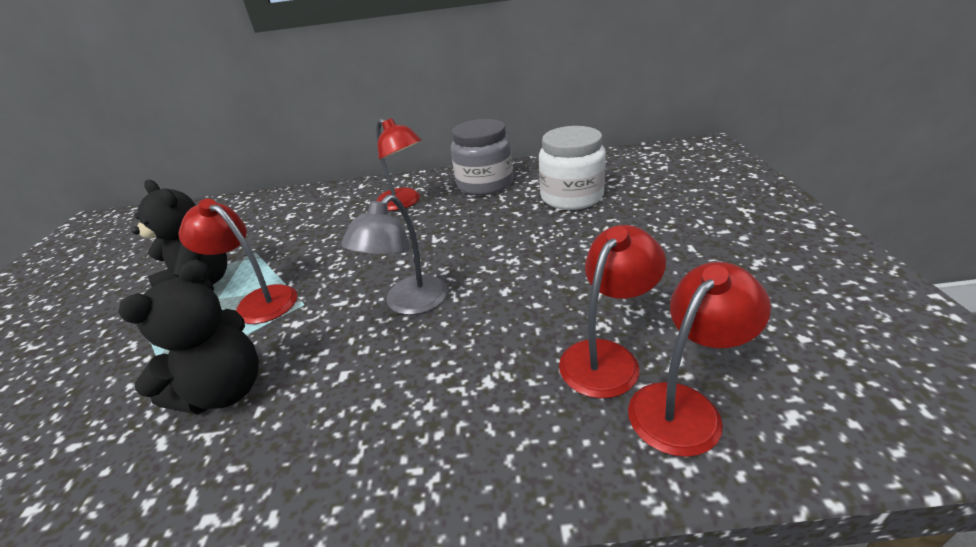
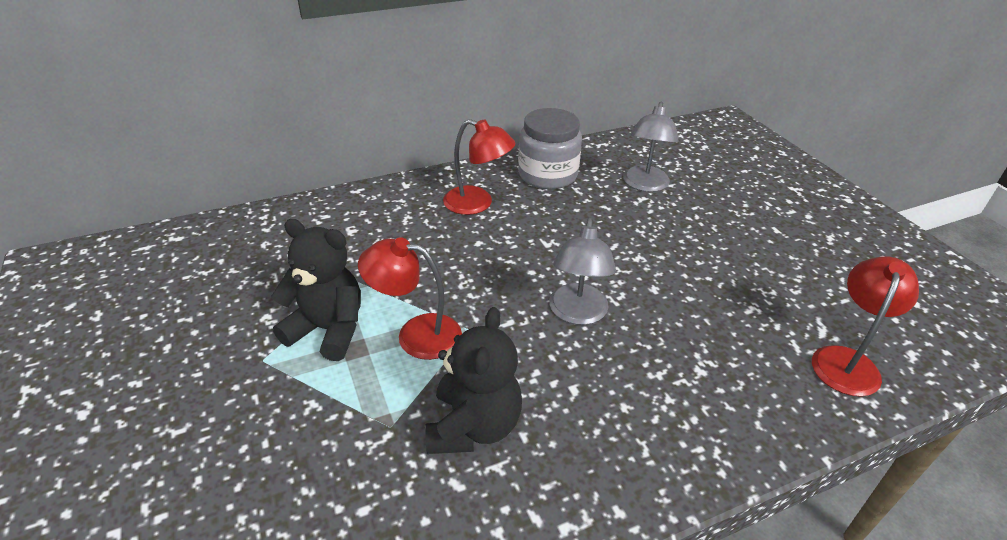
camera: 25 degrees left, 5 degrees up
(571, 197) = (644, 185): white jar -> grey lamp
(607, 357) = (774, 334): red lamp -> none

